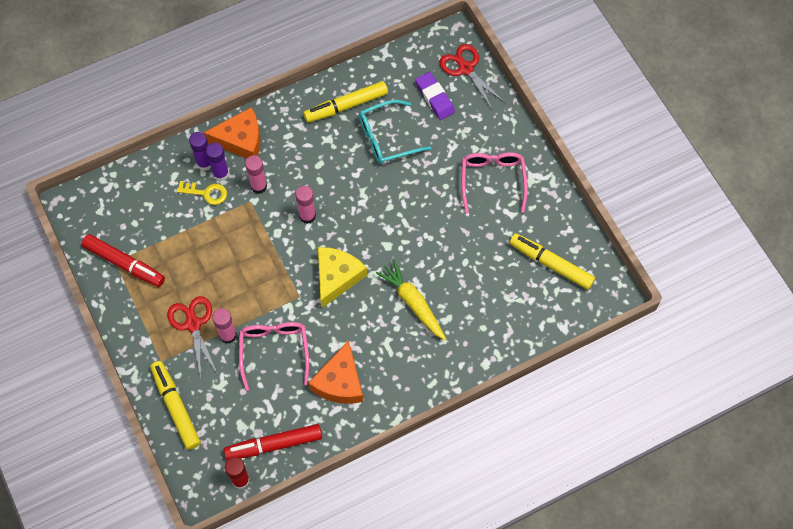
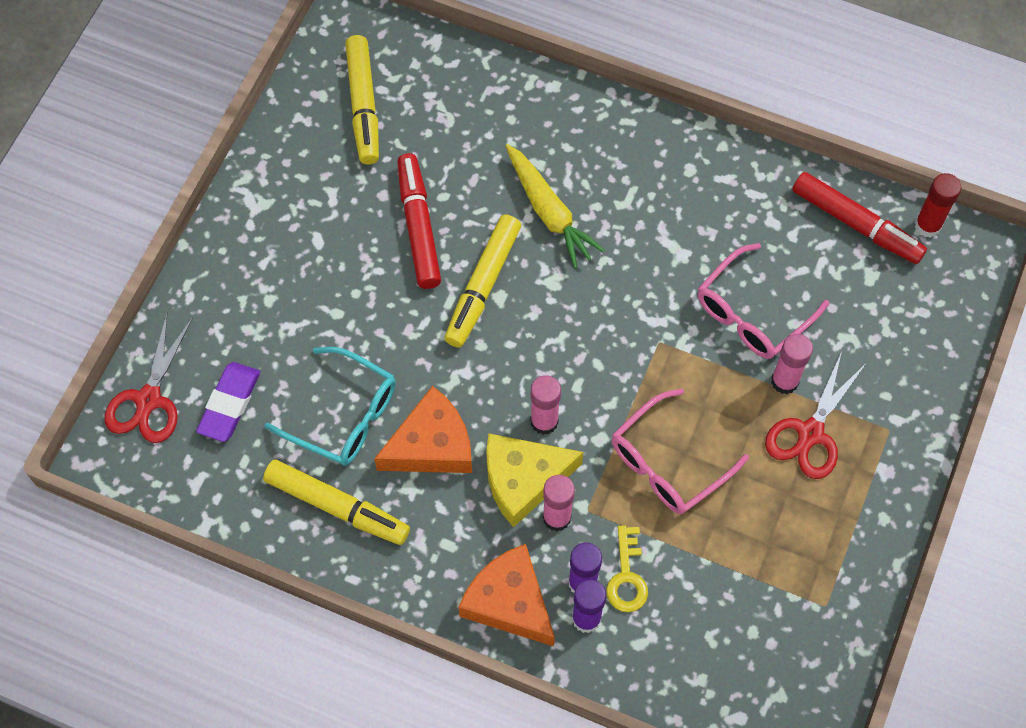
camera: 130 degrees left, 0 degrees up
(124, 264) = (818, 590): red marker -> red marker (419, 226)
(176, 407) = (922, 363): yellow marker -> yellow marker (482, 286)
(206, 193) = (626, 576): yellow key -> yellow key turned 150 degrees counterclockwise
(337, 277) = (594, 320): yellow cheese -> yellow cheese (523, 480)
(340, 382) = (719, 214): orange cheese -> orange cheese (431, 445)
(413, 303) = (549, 212): yellow carrot -> yellow carrot turned 45 degrees counterclockwise
(492, 180) = (300, 245): pink glasses -> pink glasses (668, 463)

